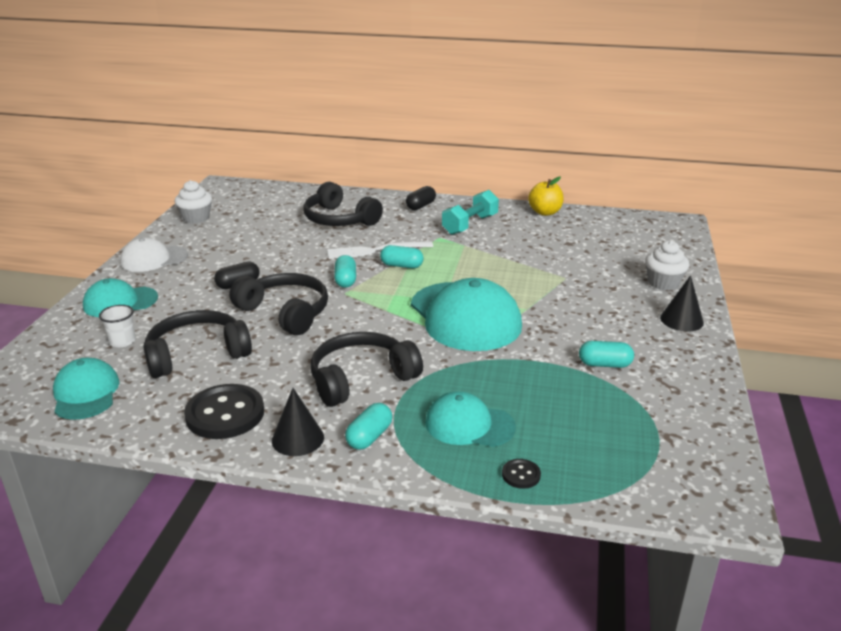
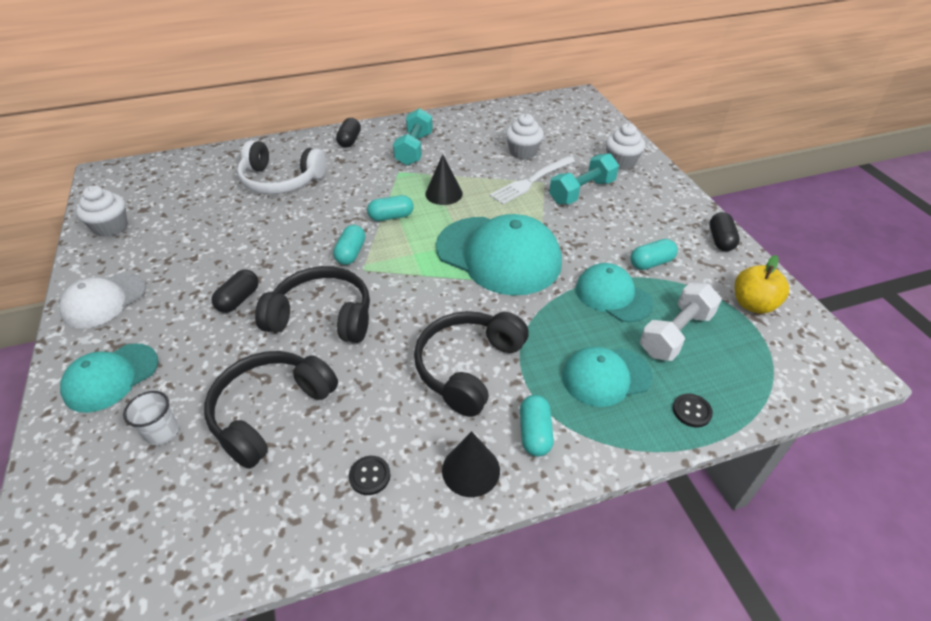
camera: 30 degrees left, 15 degrees up
(86, 393) = (178, 528): turquoise cap -> turquoise cap (613, 295)
(225, 414) = (370, 476): black button -> black button, size x0.45
(339, 219) = (281, 180): black headphones -> white headphones
(345, 280) = (351, 253): turquoise capsule -> turquoise capsule turned 45 degrees clockwise
(375, 250) = (350, 207): white fork -> white fork (531, 181)
(545, 212) = (467, 116): yellow apple -> yellow apple (753, 304)
(569, 251) = (523, 152): none -> white cupcake
(569, 420) = (675, 334): none -> white dumbbell
(595, 294) = (582, 192): none -> turquoise dumbbell
(681, 320) = (665, 195): black cone -> black cone (443, 193)
(701, 370) = (720, 240): none -> black capsule

